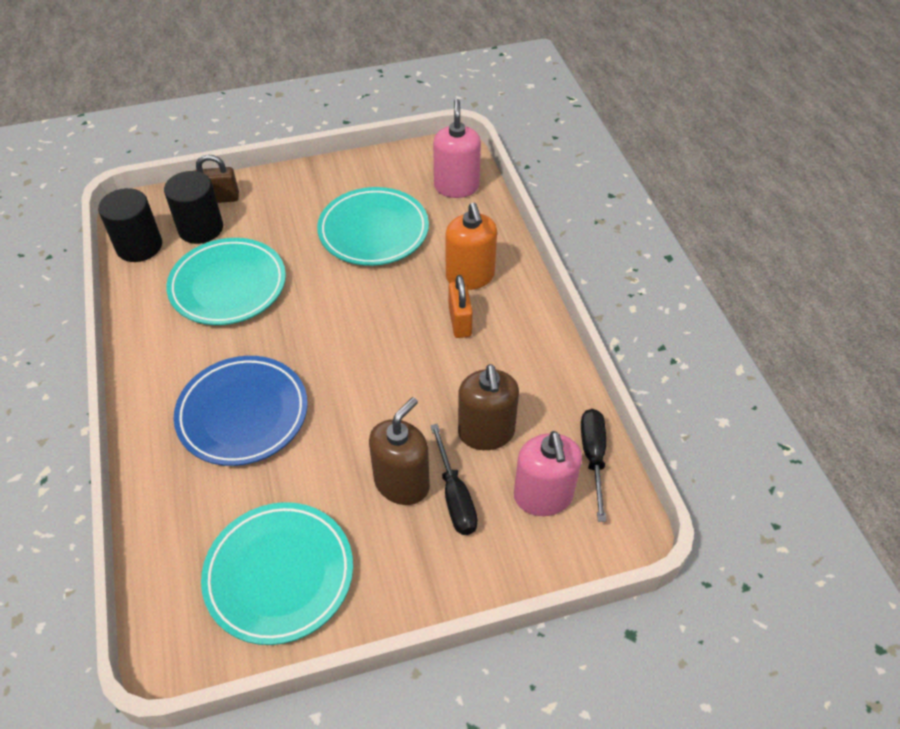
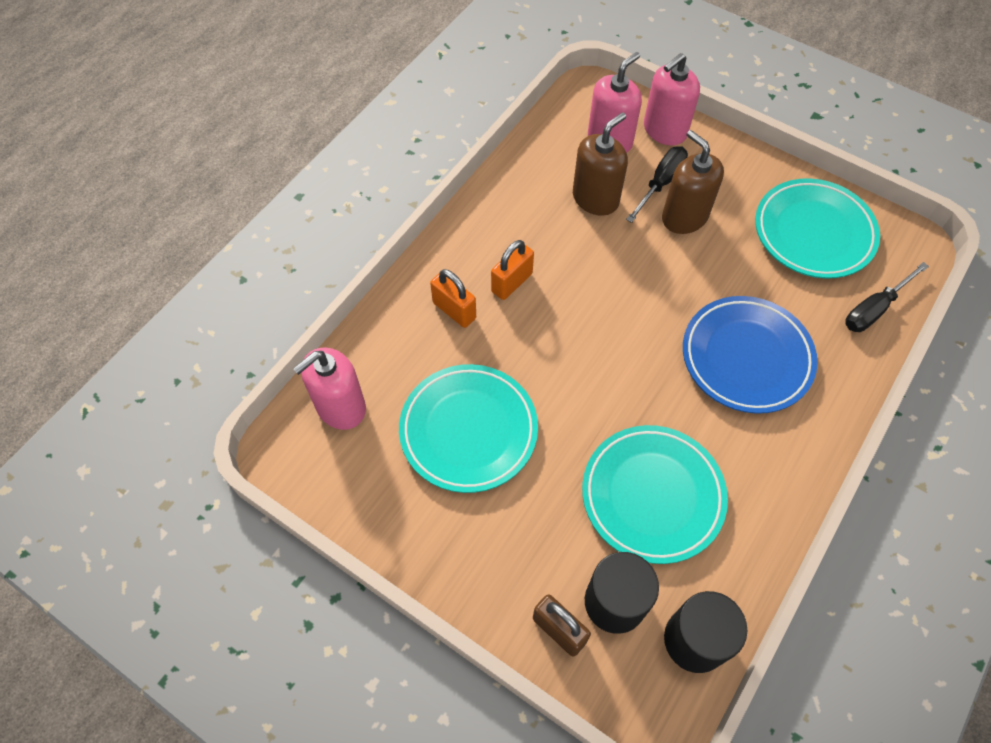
camera: 130 degrees left, 10 degrees up
(402, 483) = (684, 217): brown soap dispenser -> brown soap dispenser turned 60 degrees clockwise
(470, 276) = (454, 310): orange soap dispenser -> orange padlock
(514, 555) = (664, 130): none -> pink soap dispenser
(593, 457) = (553, 132): black screwdriver -> black screwdriver (874, 309)

